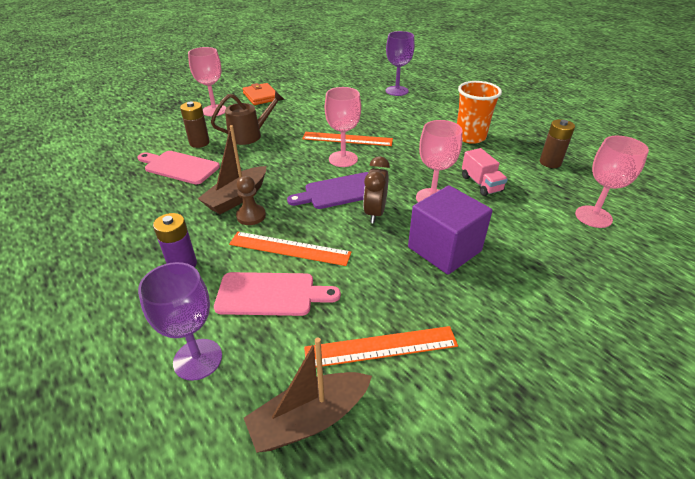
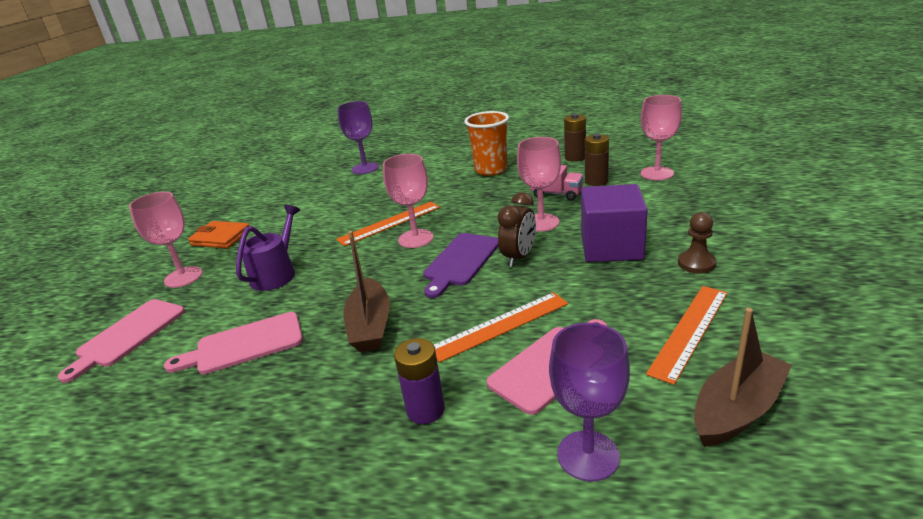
camera: 40 degrees left, 10 degrees down
(153, 129) = (128, 335): none -> pink cutting board
(199, 143) = (225, 312): brown battery -> brown battery (596, 181)
(249, 135) = (276, 274): brown watering can -> purple watering can
(251, 216) = (415, 329): brown pawn -> brown pawn (696, 263)
(309, 419) = (737, 409): brown boat -> brown boat turned 150 degrees counterclockwise
(375, 213) = (519, 257): brown clock -> brown clock turned 120 degrees counterclockwise

